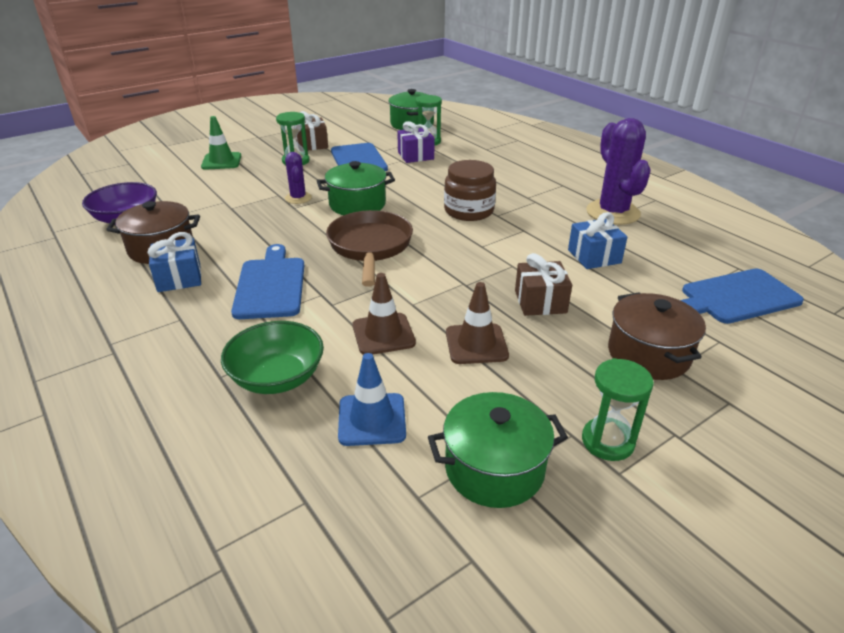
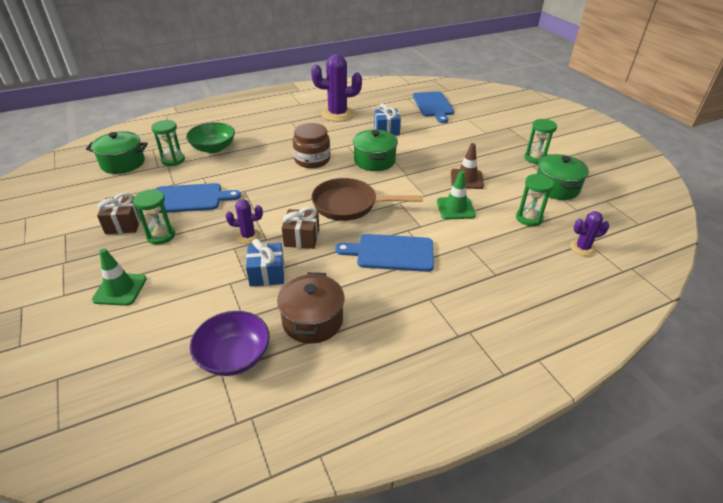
camera: 80 degrees left, 5 degrees up
(179, 278) = (369, 304): blue gift -> blue gift (267, 273)
(277, 377) = (496, 250): green bowl -> green bowl (213, 148)
(286, 491) = (582, 248): none -> purple cactus
(357, 204) = (277, 206): green pot -> green pot (374, 161)
(372, 419) = (529, 218): blue traffic cone -> green hourglass
(383, 334) = (455, 208): brown traffic cone -> green traffic cone
(415, 156) = (199, 169): purple gift -> none
(540, 302) = (429, 154): brown gift -> brown gift (302, 238)
(648, 354) = (476, 136): brown pot -> none

